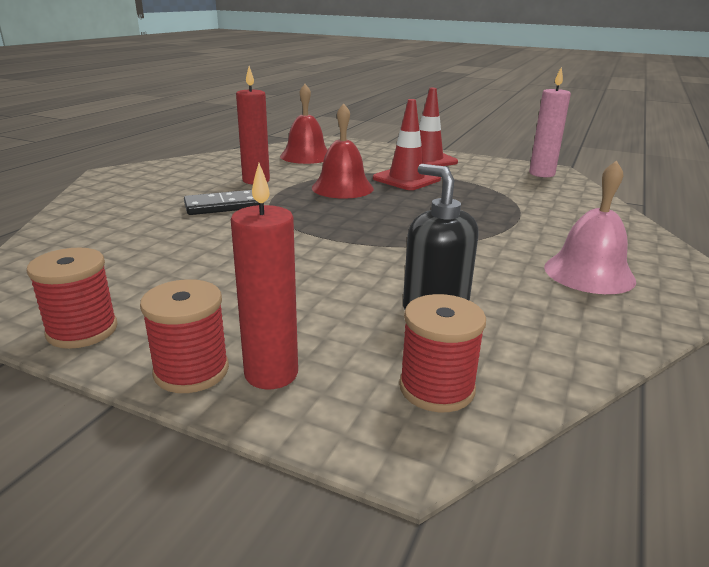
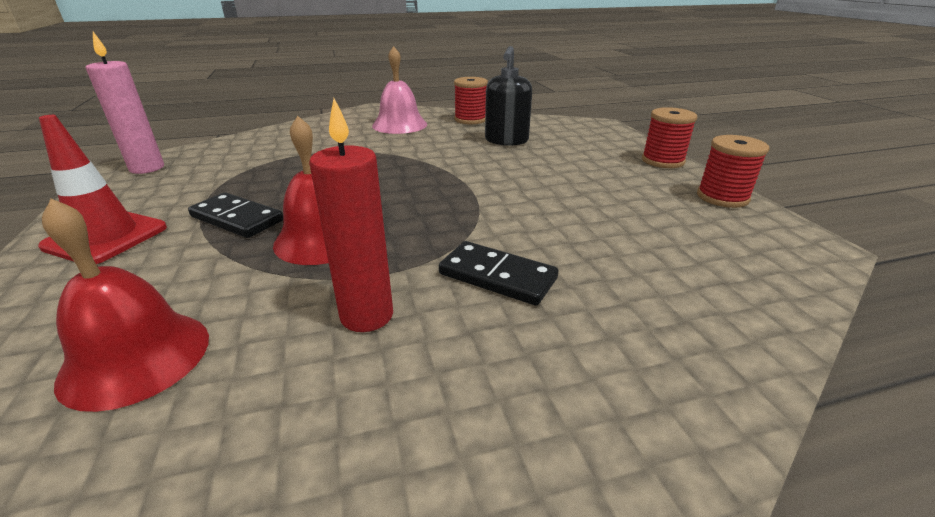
camera: 130 degrees left, 5 degrees up
(271, 374) = (624, 149): red candle -> none
(406, 179) = (237, 219): red traffic cone -> black domino
(436, 388) = (564, 127): red spool -> red spool (470, 120)

